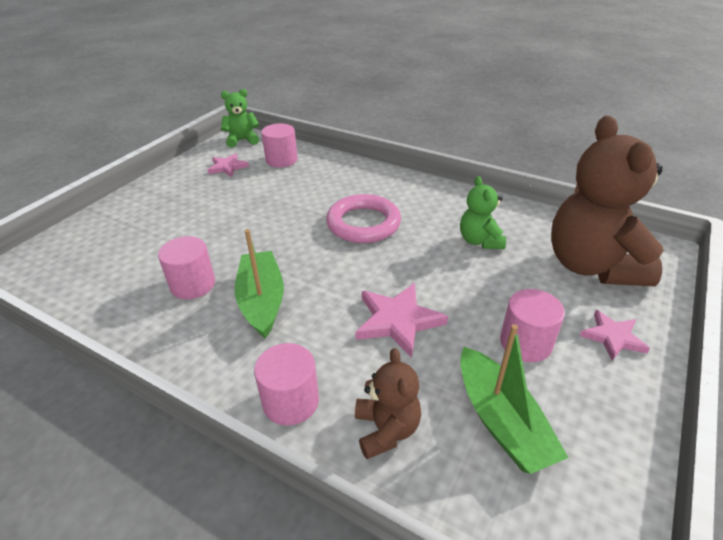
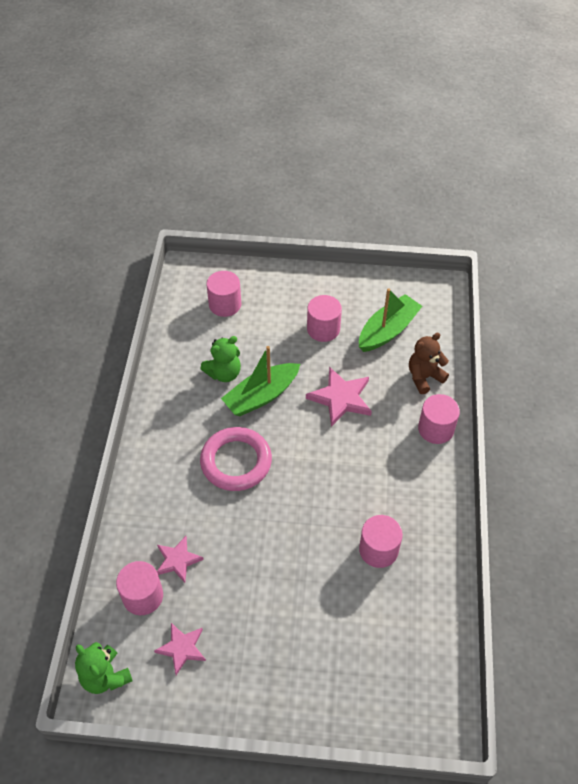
camera: 115 degrees left, 15 degrees up
(262, 301) = (368, 489): green boat -> green boat (261, 396)
(591, 266) = (225, 304): brown teddy bear -> pink cylinder
(612, 337) = (295, 290): pink star -> pink star (177, 560)

